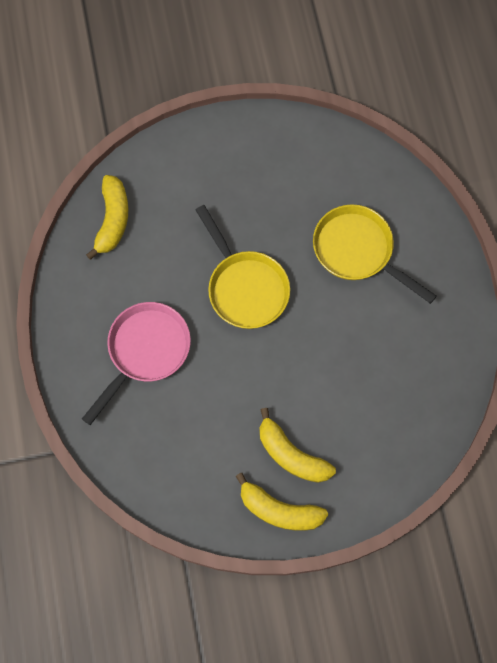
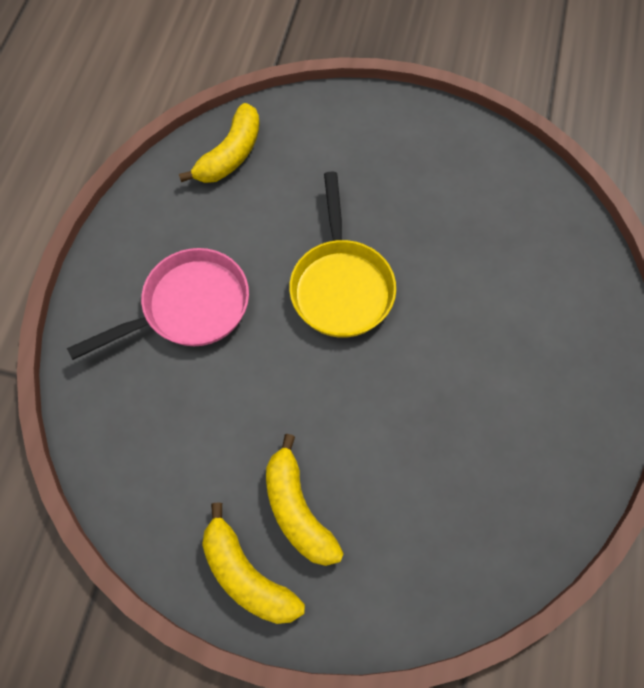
camera: 25 degrees right, 5 degrees down
(358, 251) = (497, 300): yellow pan -> none

